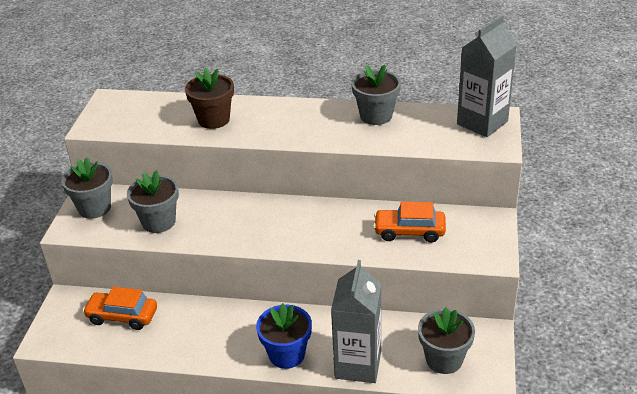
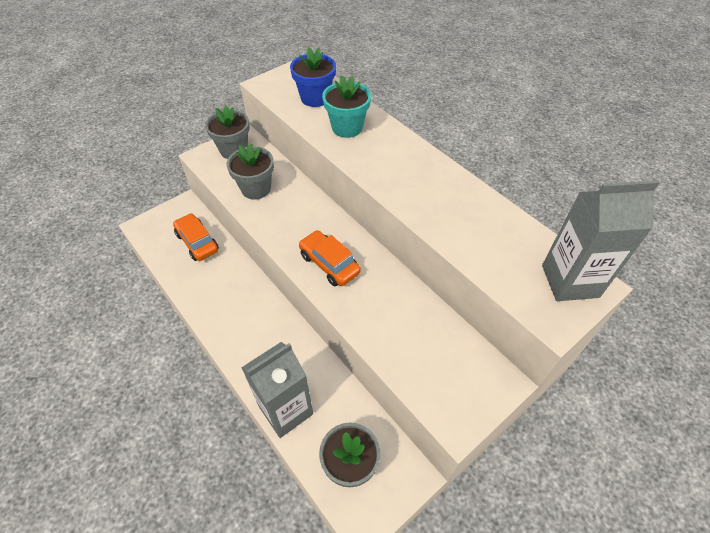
camera: 40 degrees right, 15 degrees up
(214, 119) = (347, 127): brown flower pot -> turquoise flower pot
(287, 354) = (252, 357): blue flower pot -> blue flower pot (315, 98)
(376, 116) = (476, 206): grey flower pot -> none
(409, 232) = (414, 334): orange car -> orange car (329, 264)

